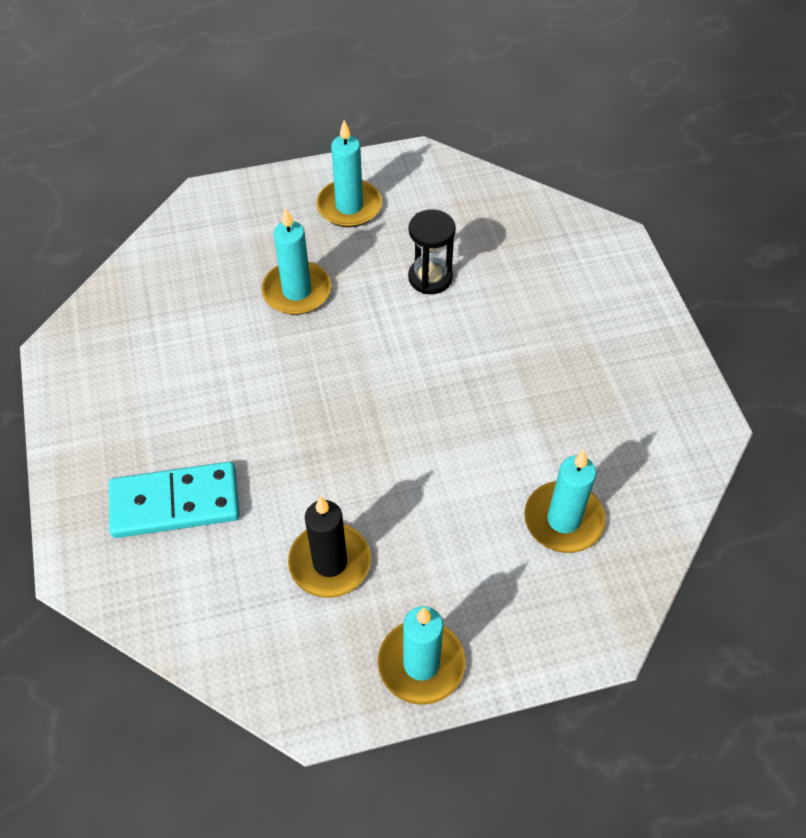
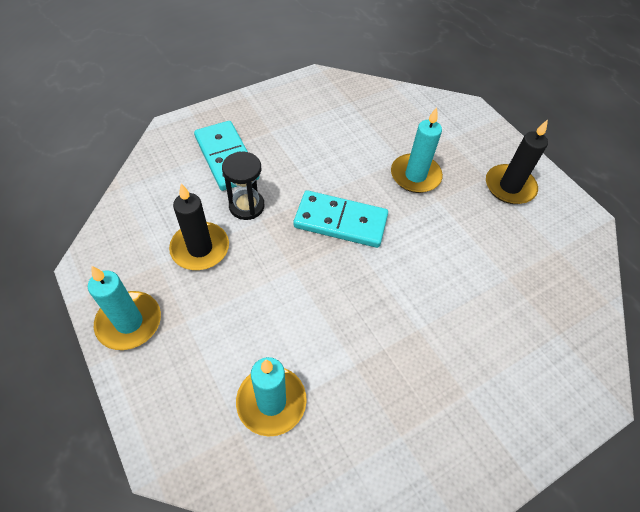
camera: 70 degrees right, 0 degrees up
(341, 391) = (340, 222): none -> turquoise domino
(349, 206) = (509, 186): turquoise candle -> black candle
(430, 278) = (470, 253): black hourglass -> black hourglass (246, 206)

